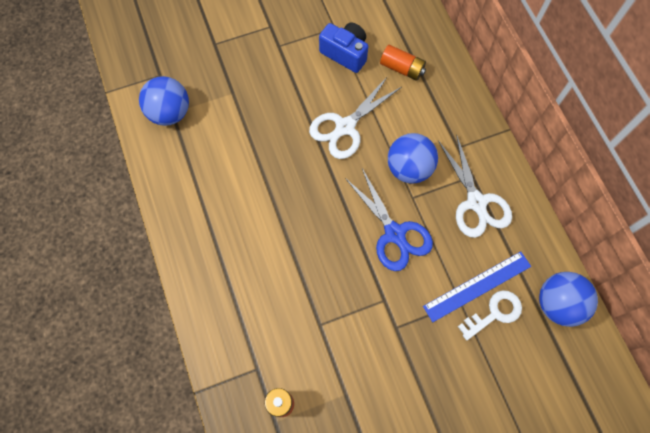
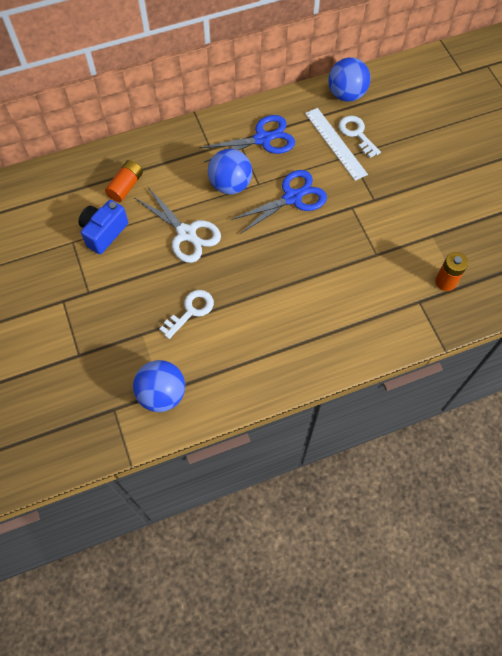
camera: 90 degrees left, 5 degrees down
(254, 134) = (190, 311): none -> white key
(476, 202) = (262, 139): white scissors -> blue scissors
(477, 286) = (335, 143): blue ruler -> white ruler

